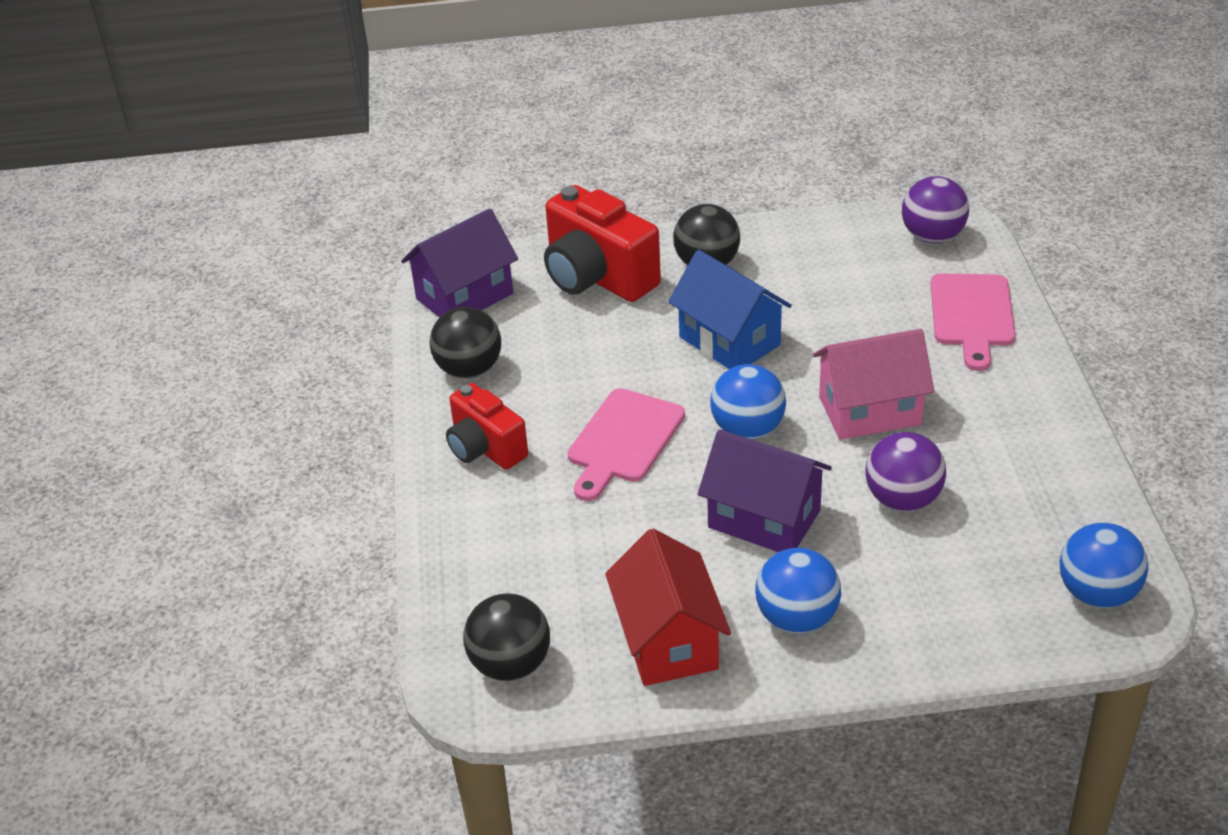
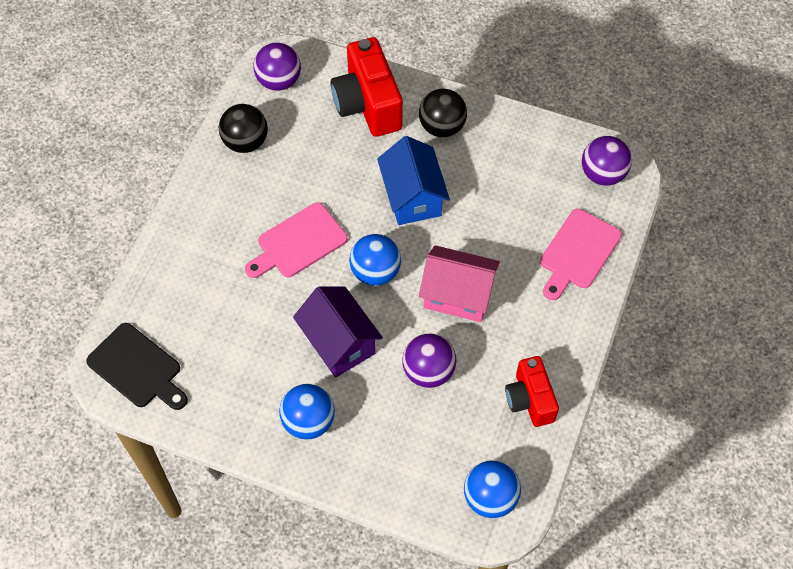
camera: 25 degrees right, 20 degrees up
(464, 296) = (279, 81): purple house -> purple ball
(485, 448) = (217, 208): red camera -> red camera (529, 400)
(510, 664) = (137, 368): black ball -> black cutting board
(668, 641) = (229, 398): red house -> none

